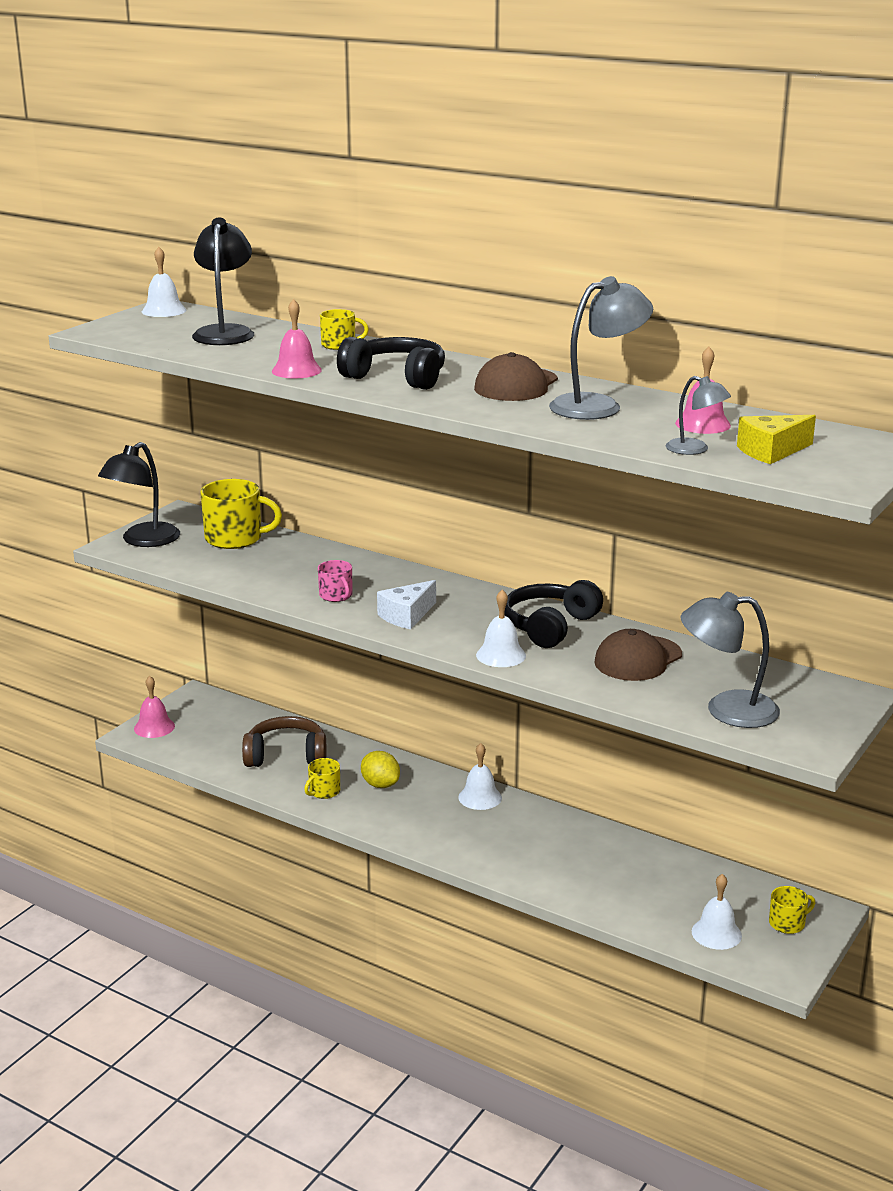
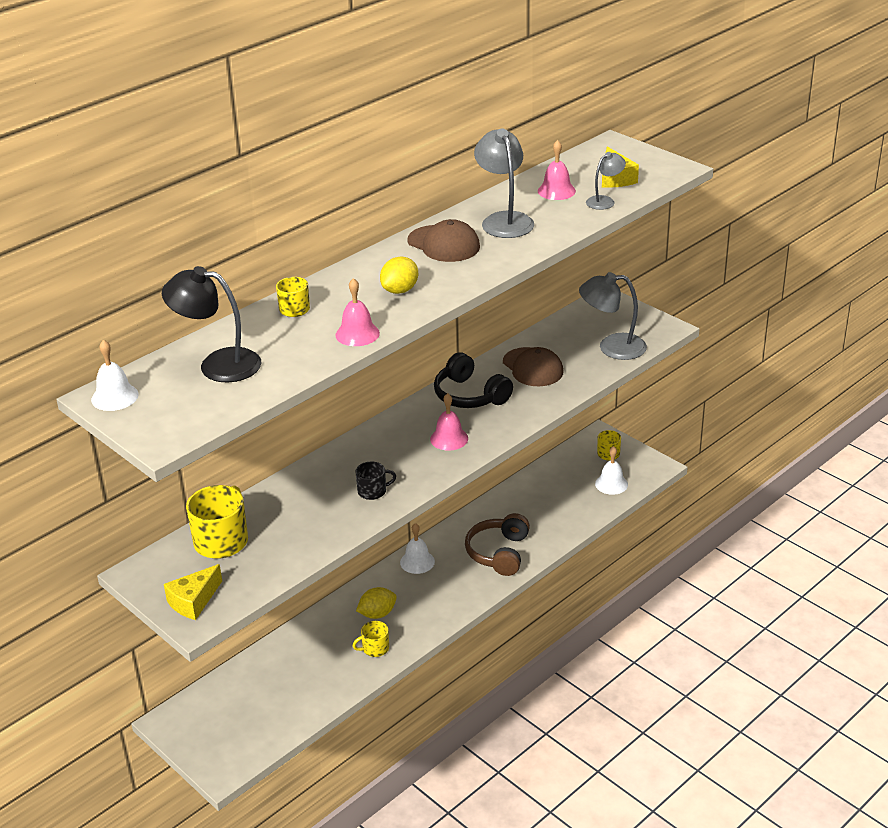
camera: 75 degrees left, 10 degrees up
(143, 540) = (193, 601): black lamp -> yellow cheese
(154, 727) = (214, 755): pink bell -> pink bell (449, 438)
(286, 755) = (307, 666): brown headphones -> brown headphones (499, 553)
(324, 791) = (375, 648): yellow mug -> yellow mug turned 105 degrees clockwise
(336, 596) = (373, 491): pink mug -> black mug
(396, 377) = (400, 290): black headphones -> yellow lemon
(407, 616) = (425, 459): white cheese -> none
(501, 655) = (507, 423): white bell -> none
(727, 710) = (612, 347): grey lamp -> grey lamp turned 75 degrees clockwise

